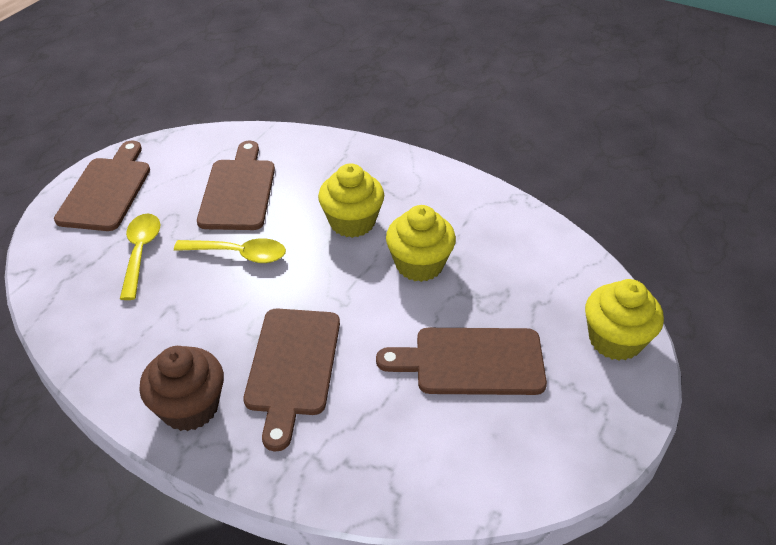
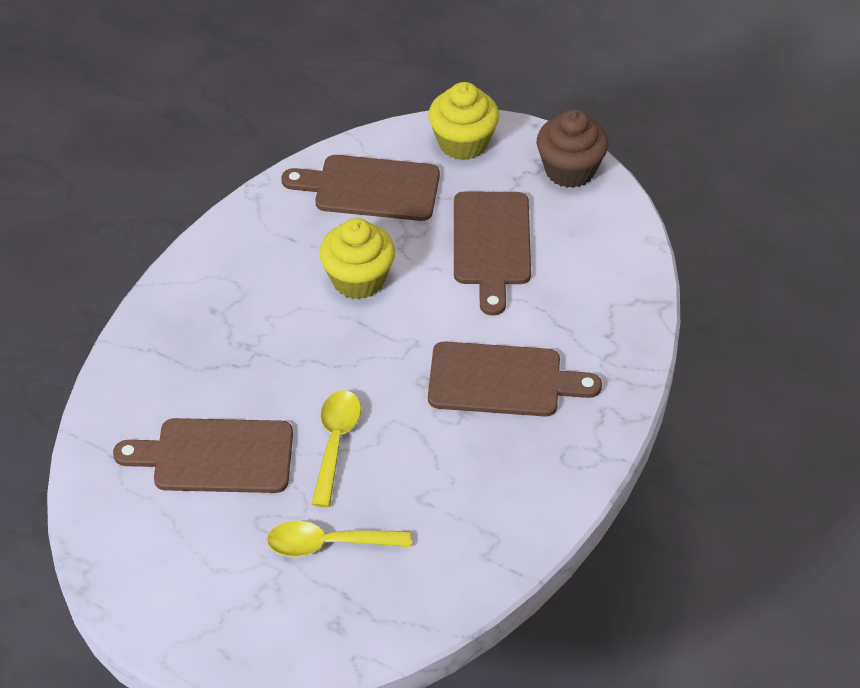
camera: 90 degrees left, 5 degrees up
(107, 190) = (200, 608): brown cutting board -> brown cutting board (370, 188)
(190, 407) = (556, 459): brown cupcake -> brown cupcake (570, 170)
(352, 222) = (285, 338): yellow cupcake -> none

